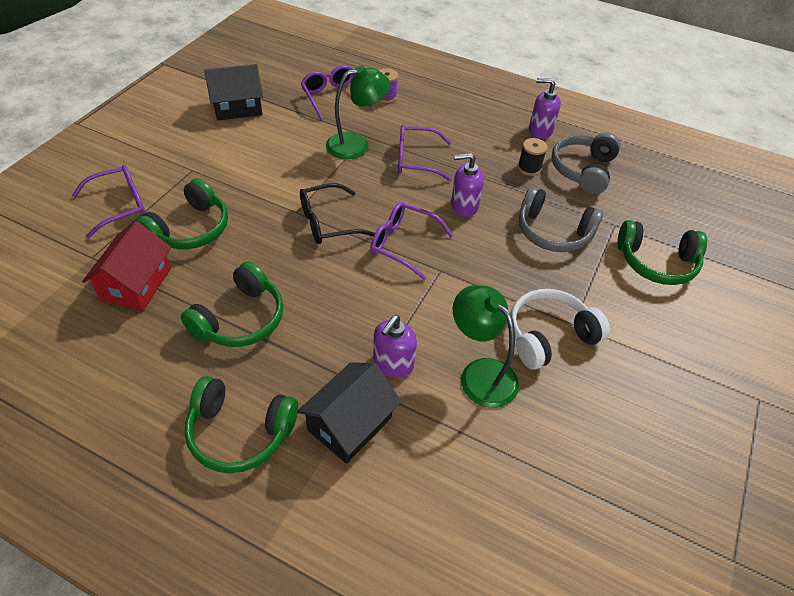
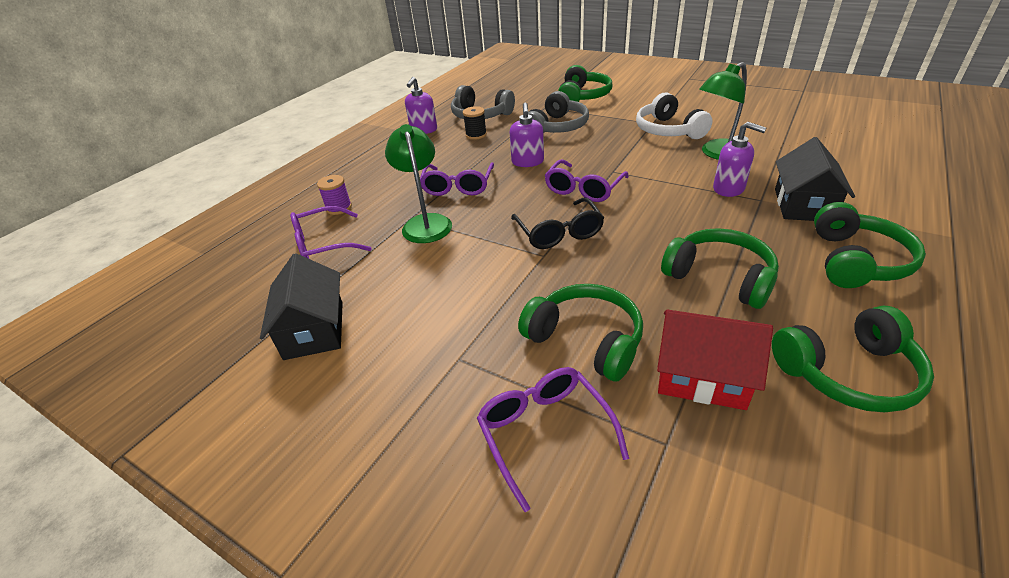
camera: 80 degrees left, 10 degrees down
(110, 368) = (847, 372): none -> green headphones
(350, 424) = (803, 205): black house -> black house turned 60 degrees clockwise

